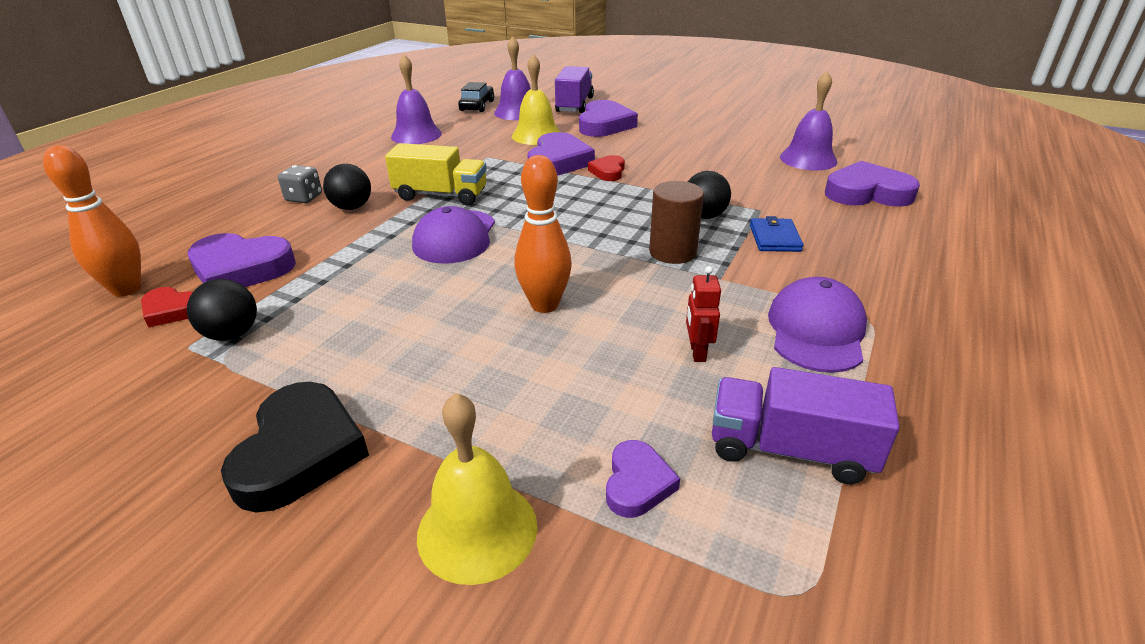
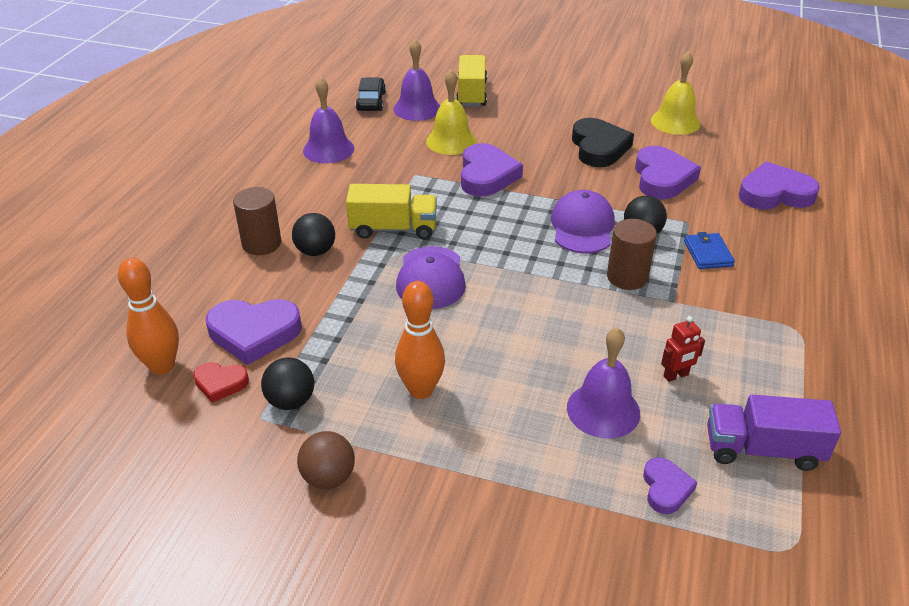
camera: 10 degrees left, 5 degrees up
(217, 418) = (328, 477): none -> brown ball
(300, 452) = (411, 497): black heart -> black heart (598, 147)
(304, 198) = (261, 243): grey dice -> brown cylinder
(477, 530) = (569, 536): yellow bell -> yellow bell (675, 122)
(544, 305) = (540, 343): orange bowling pin -> orange bowling pin (421, 390)
(574, 105) = (471, 94): purple truck -> yellow truck
(604, 125) = (512, 121): purple heart -> purple heart (662, 178)
(608, 171) = (538, 185): red heart -> none
(697, 352) = (676, 375): red robot -> red robot turned 105 degrees counterclockwise
(808, 159) = (716, 155): purple bell -> purple bell (603, 410)
(816, 331) = (760, 345): purple cap -> purple cap (582, 226)

